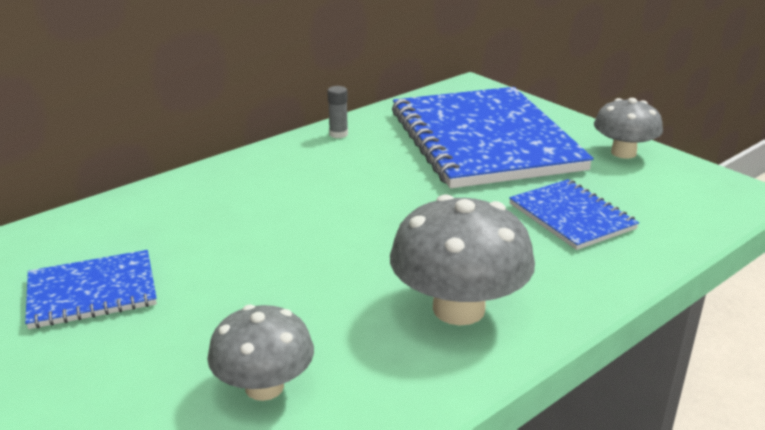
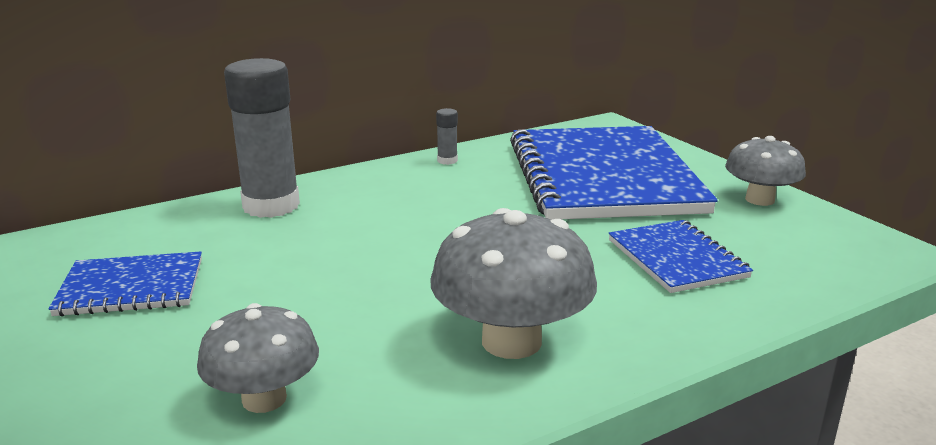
camera: 10 degrees right, 5 degrees down
(190, 195) = (271, 206): none -> grey glue stick

